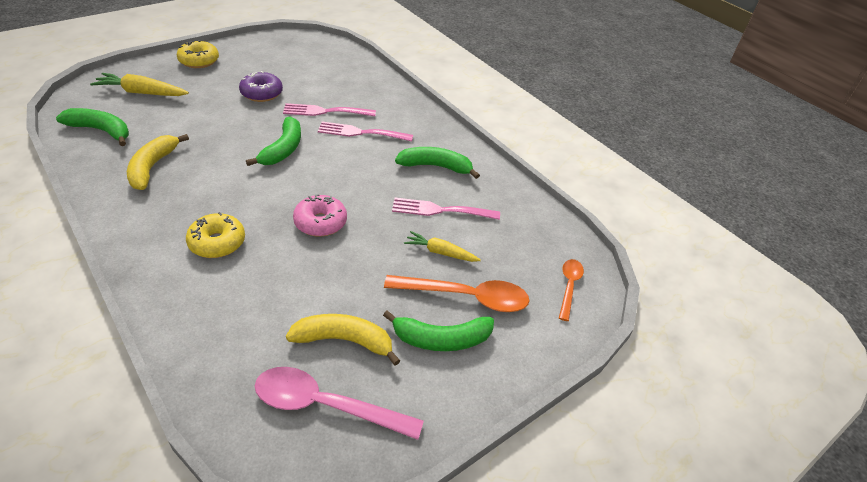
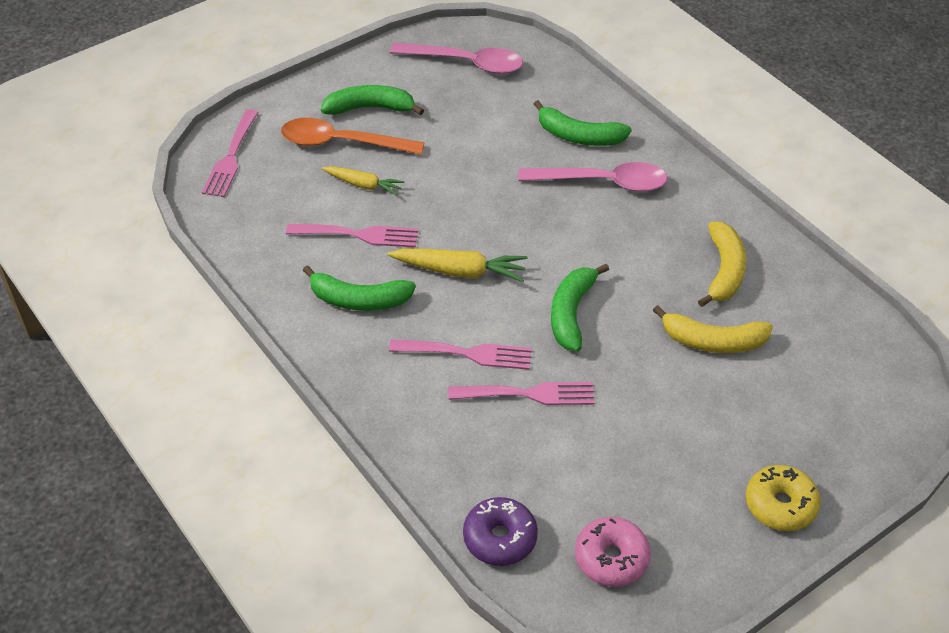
camera: 175 degrees left, 5 degrees up
(101, 131) = (826, 325): green banana -> green banana (579, 136)
(141, 92) = (824, 409): yellow carrot -> yellow carrot (460, 271)
(217, 242) = (603, 182): yellow donut -> pink spoon
(261, 93) = (639, 427): purple donut -> purple donut (500, 538)
(320, 222) = (499, 211): pink donut -> pink donut (611, 558)
(344, 340) = (457, 104): yellow banana -> yellow banana (713, 341)
(569, 286) = (231, 157): orange spoon -> pink fork

